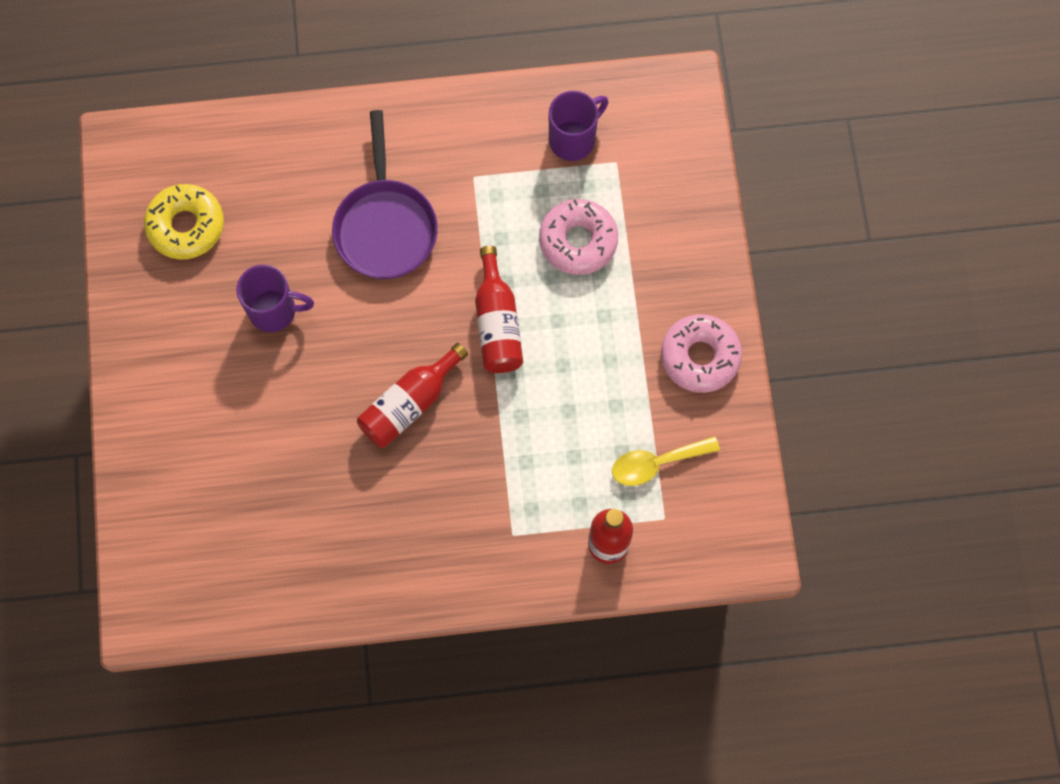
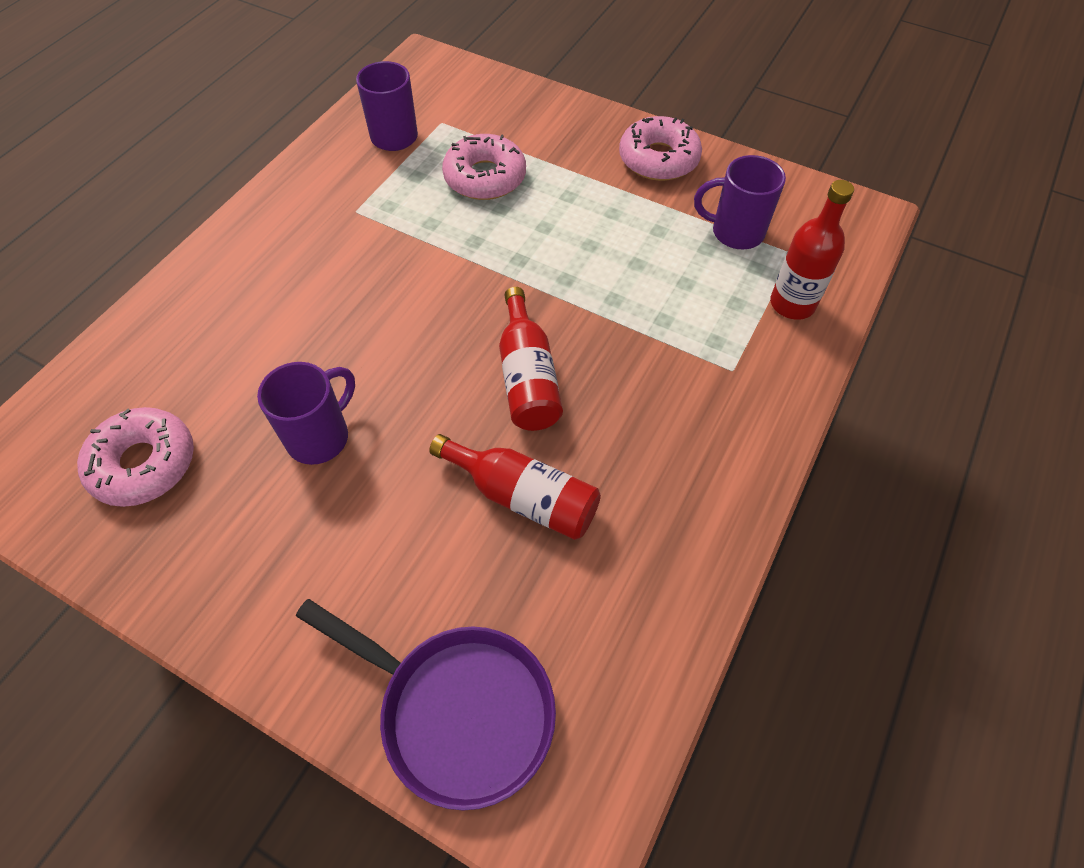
camera: 55 degrees left, 15 degrees down
(186, 226) = (144, 464): yellow donut -> pink donut
(385, 226) = (332, 296): purple pan -> purple pan (458, 711)
(497, 323) = (508, 268): red bottle -> red bottle (524, 497)
(656, 463) = (735, 232): yellow spoon -> purple mug

